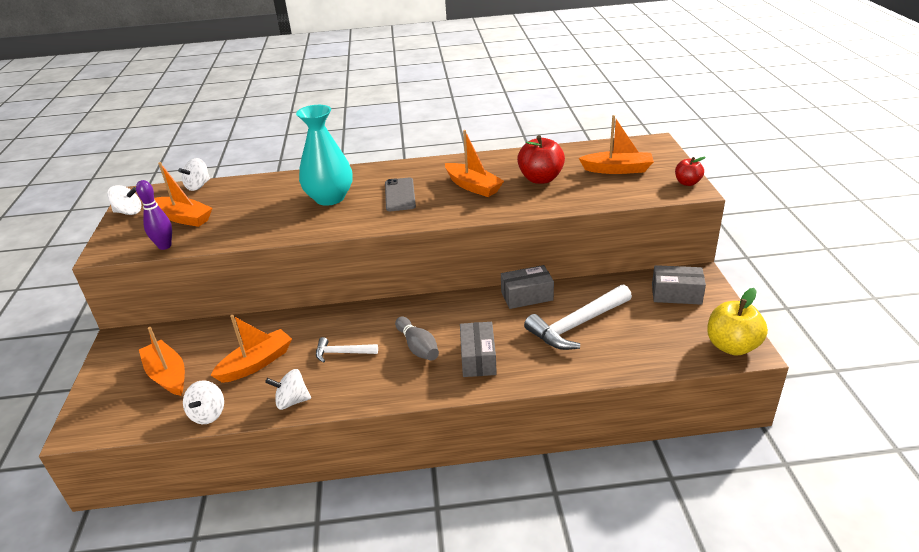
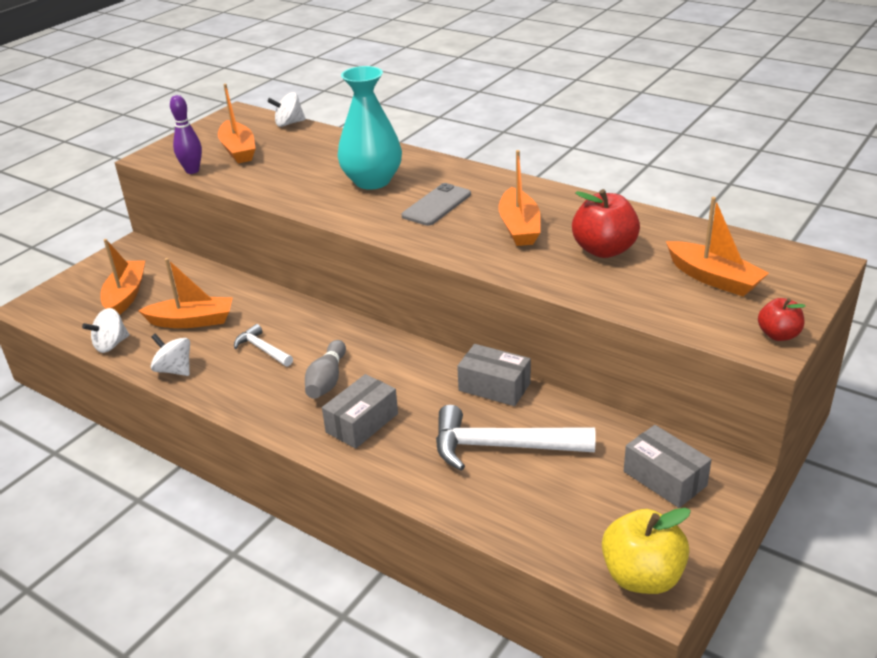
camera: 40 degrees right, 0 degrees up
(129, 212) = (210, 127): white spinning top -> none

